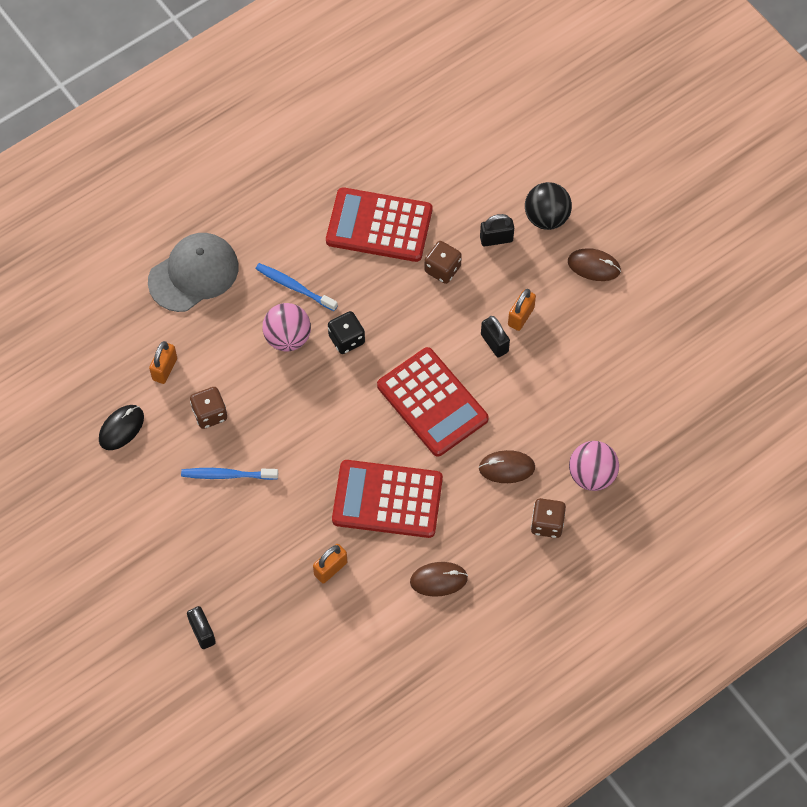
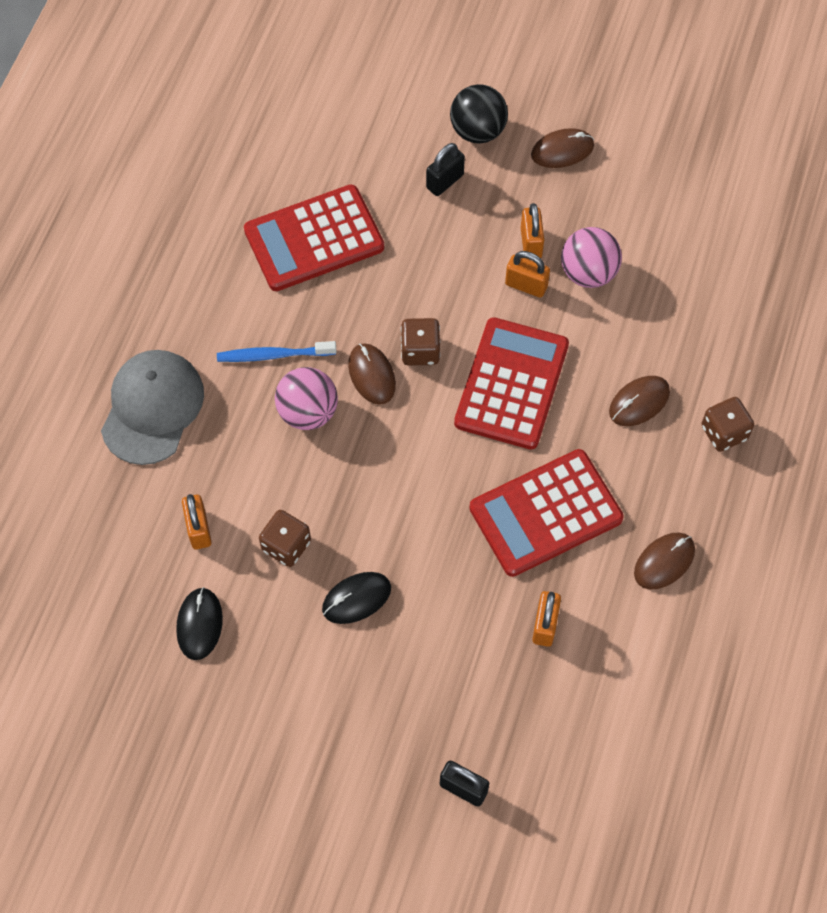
camera: 35 degrees left, 0 degrees up
(227, 475) = (356, 599): blue toothbrush -> black mouse
(346, 339) = (372, 375): black dice -> brown mouse
(432, 402) = (511, 384): red calculator -> red calculator turned 90 degrees counterclockwise
(442, 269) = (414, 243): brown dice -> brown dice (420, 351)
(494, 343) = (526, 285): black padlock -> orange padlock
(591, 475) = (727, 356): pink ball -> pink ball (588, 273)

